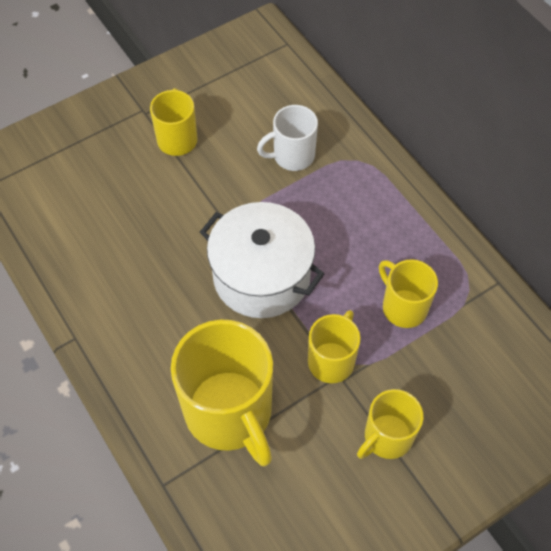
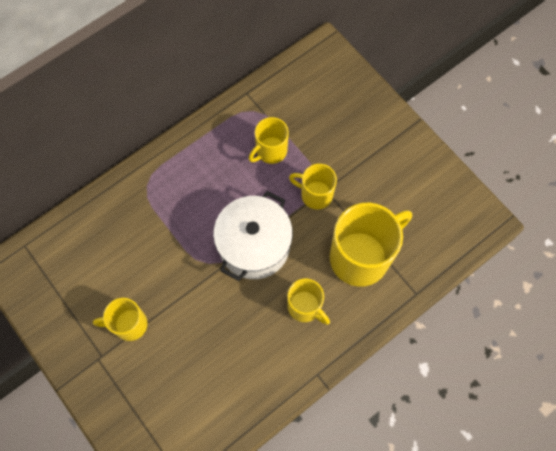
camera: 95 degrees left, 10 degrees up
(292, 156) = (144, 232): white mug -> none
(387, 437) = (364, 159): yellow mug -> yellow mug (305, 307)

